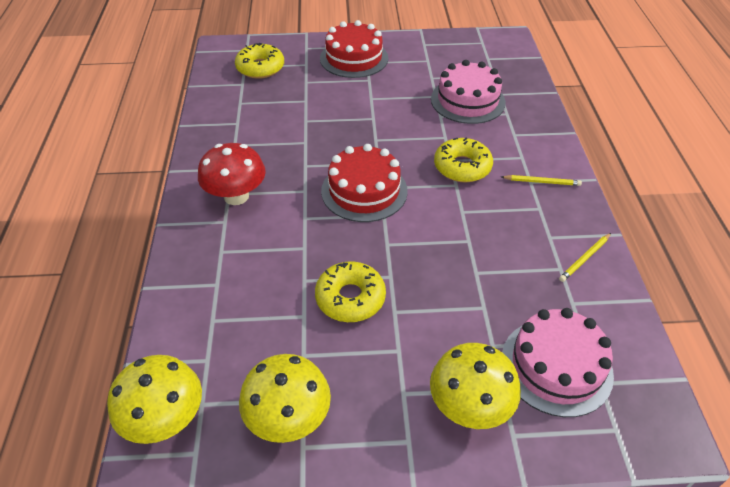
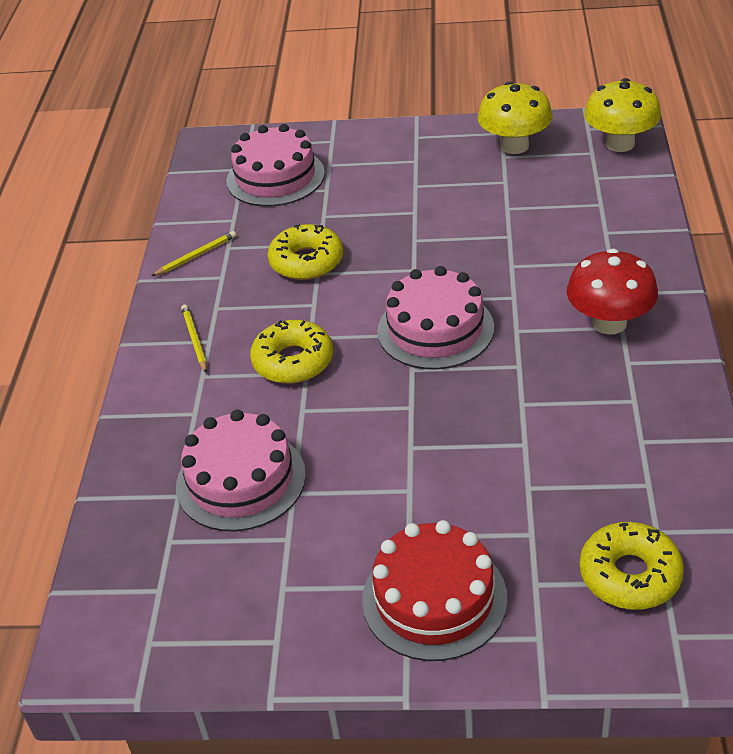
camera: 170 degrees left, 5 degrees down
(350, 298) = (459, 221): yellow donut -> yellow donut (306, 261)
(364, 191) = (435, 329): red cake -> pink cake
(469, 406) = (361, 154): yellow mushroom -> none
(542, 182) = (194, 340): yellow pencil -> yellow pencil turned 60 degrees clockwise

